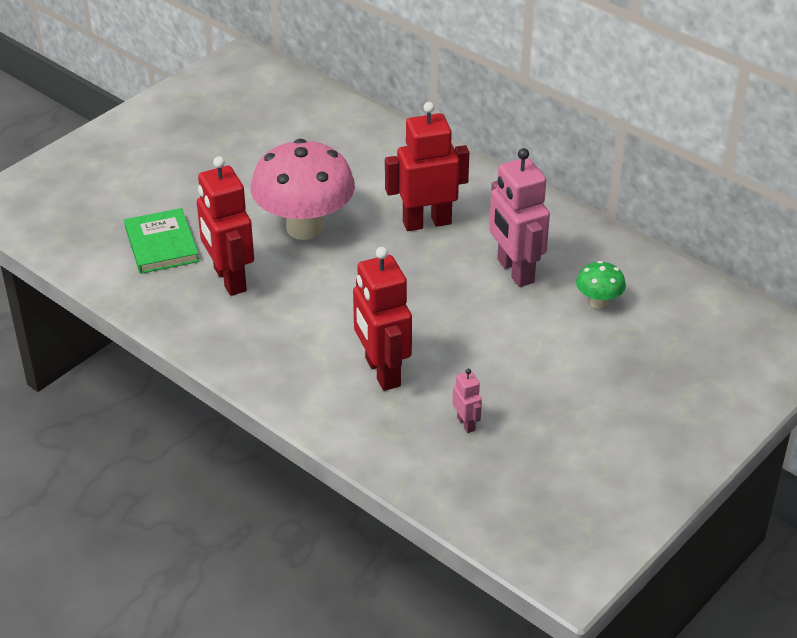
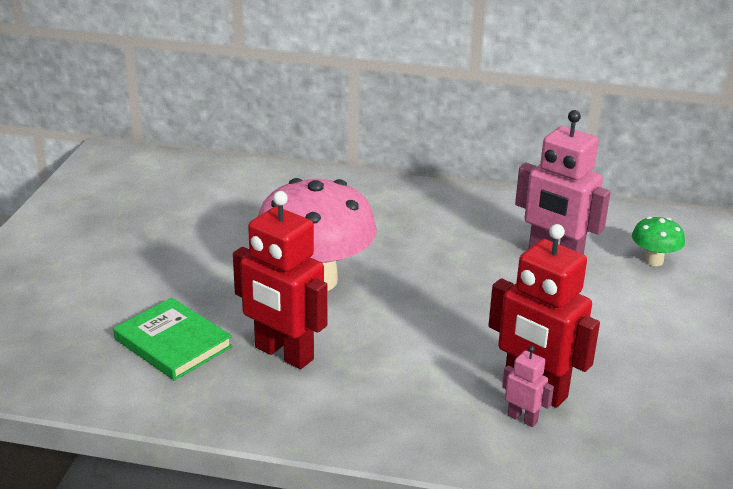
camera: 30 degrees left, 10 degrees down
(426, 222) = (430, 241): red robot -> none
(466, 424) = (668, 410): pink robot -> pink robot (522, 418)

